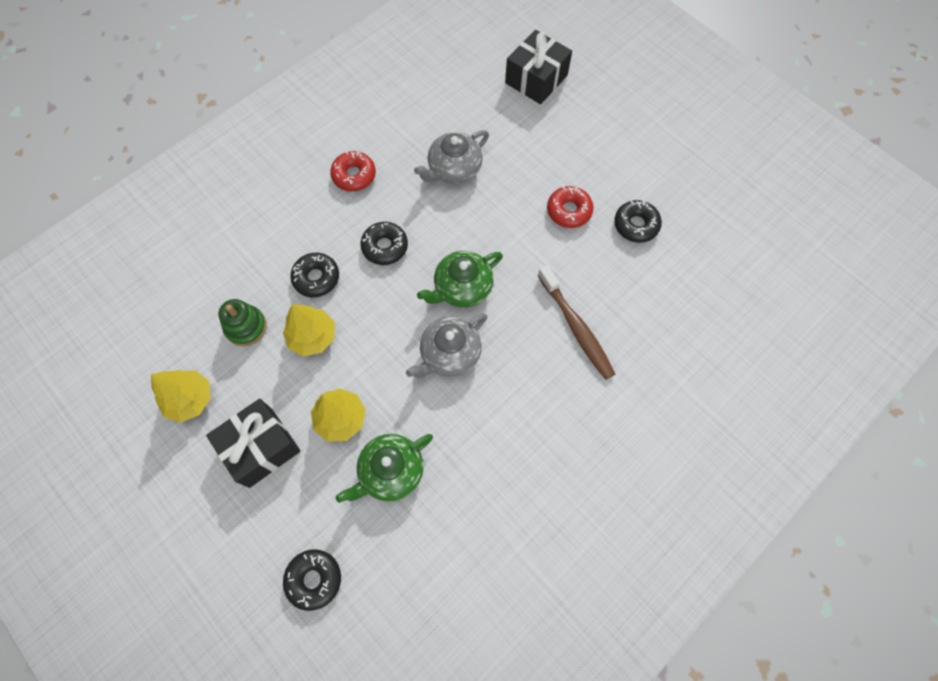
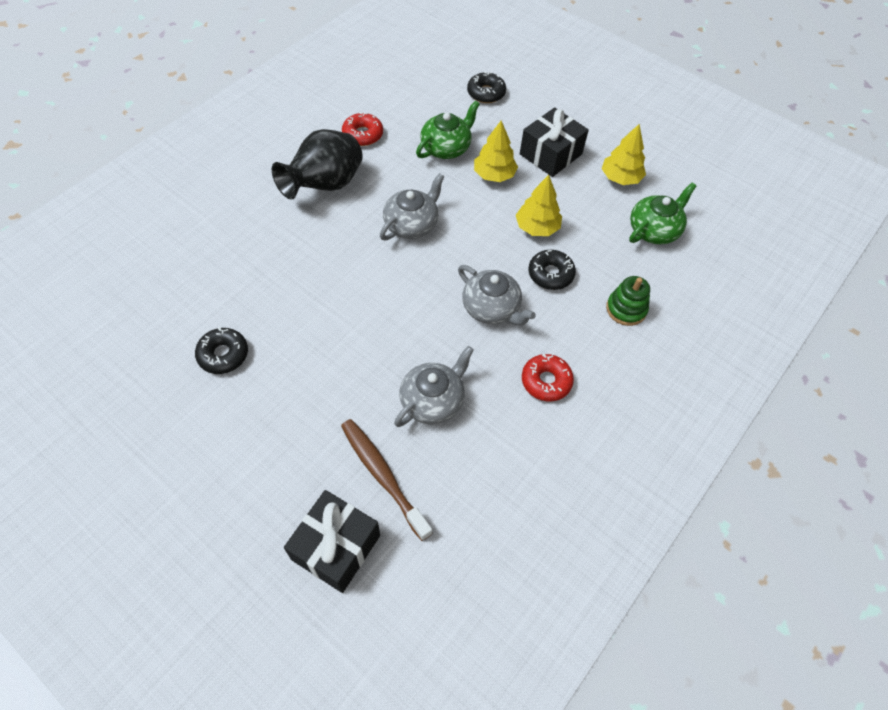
camera: 170 degrees right, 10 degrees down
(246, 327) = (599, 230): green stacking toy -> green stacking toy (626, 309)
(385, 247) = (491, 308): black donut -> grey teapot
(462, 287) = (407, 278): green teapot -> green teapot (654, 230)
(546, 421) = (325, 185): none -> black vase
(569, 211) = (297, 363): red donut -> red donut (363, 135)
(576, 327) = (295, 253): brown toothbrush -> brown toothbrush (383, 475)

